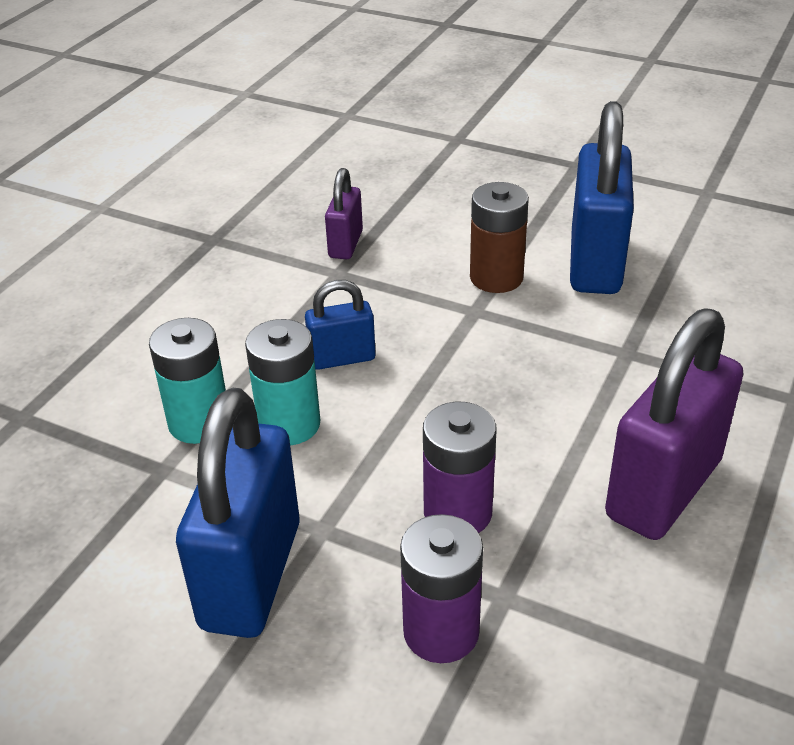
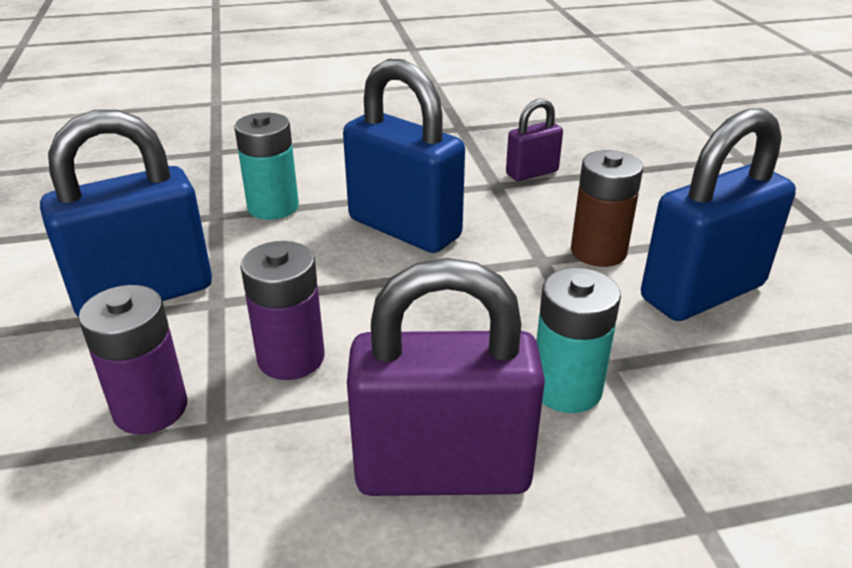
camera: 50 degrees right, 5 degrees down
(289, 424) = (309, 240): turquoise battery -> turquoise battery (566, 388)
(342, 358) = (404, 228): blue padlock -> blue padlock, size x1.96

